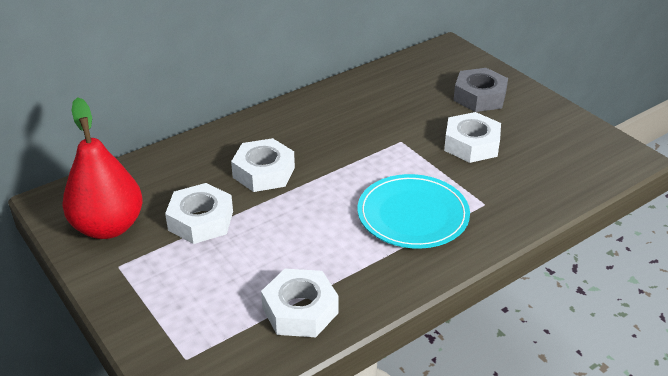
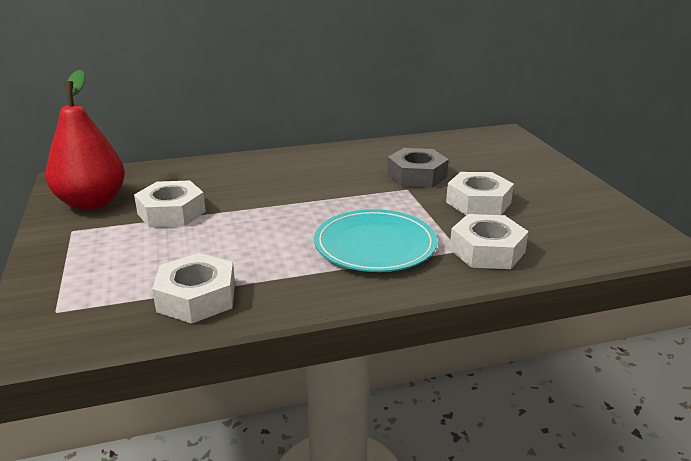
camera: 20 degrees right, 10 degrees down
(264, 172) = (258, 190): white nut -> white nut (487, 251)
(479, 97) = (512, 170): grey nut -> grey nut (417, 176)

